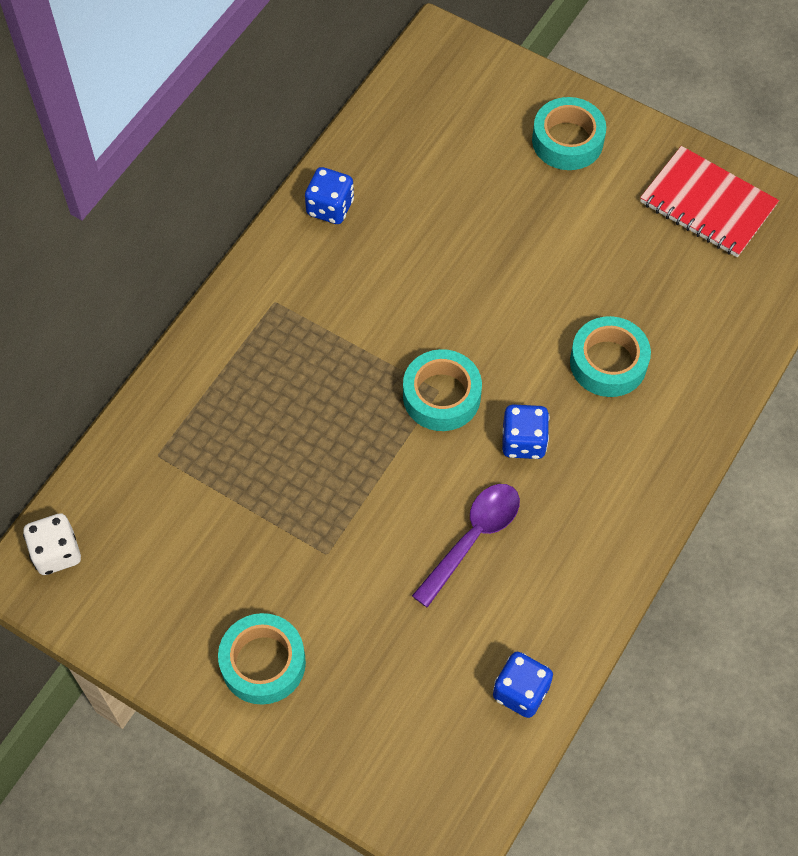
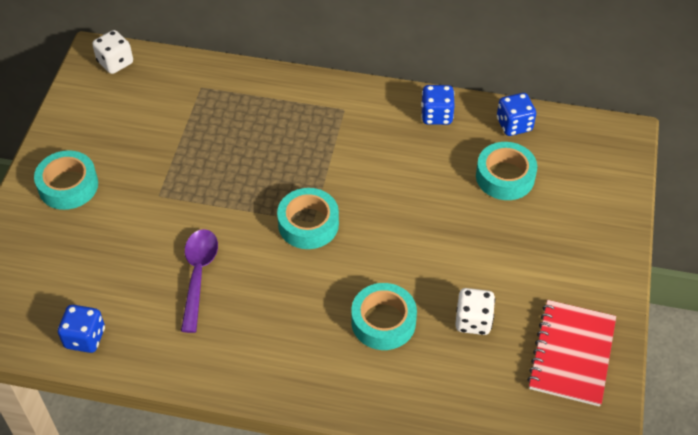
camera: 70 degrees right, 10 degrees down
(473, 538) = (198, 275): purple spoon -> purple spoon turned 105 degrees counterclockwise
(523, 441) = (290, 285): blue dice -> blue dice (514, 125)
(567, 141) = (579, 240): turquoise tape -> turquoise tape (505, 177)
(637, 277) = (473, 321): none -> white dice

